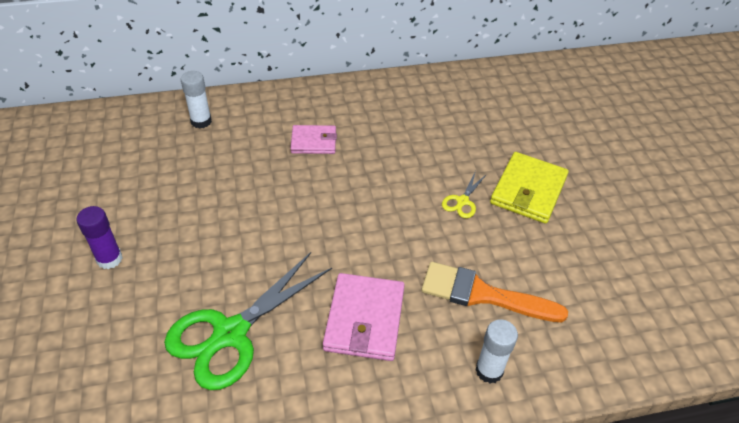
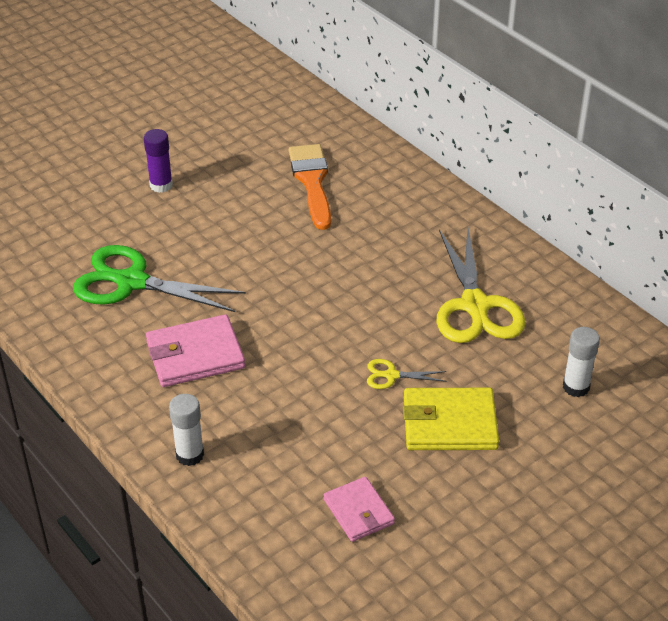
camera: 65 degrees right, 5 degrees down
(201, 121) = (356, 160): white glue stick -> white glue stick (576, 387)
(313, 142) = (391, 241): pink wallet -> pink wallet (358, 511)
(415, 128) = (475, 305): none -> yellow scissors
(482, 294) = (275, 426): orange brush -> orange brush (312, 182)

